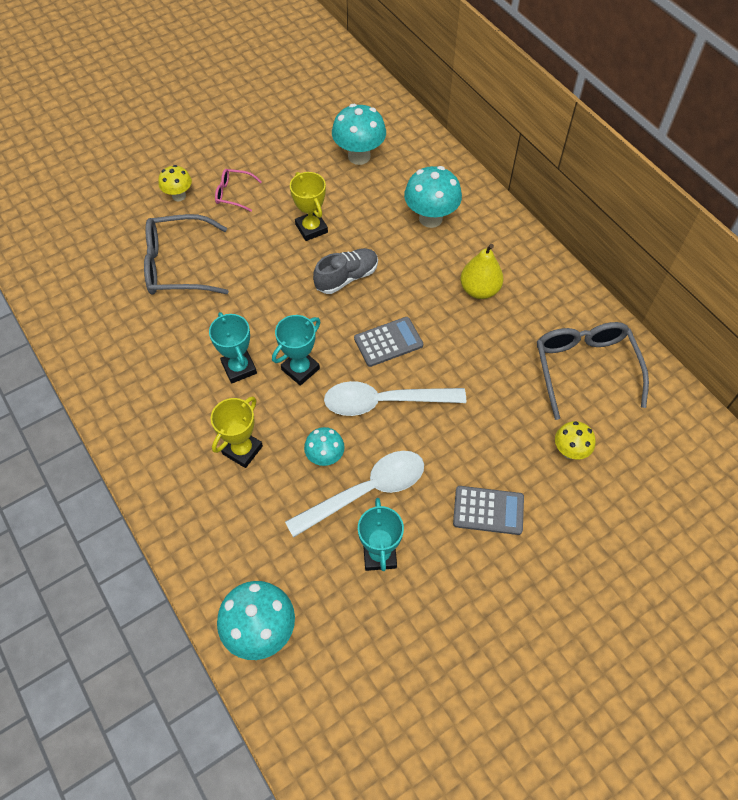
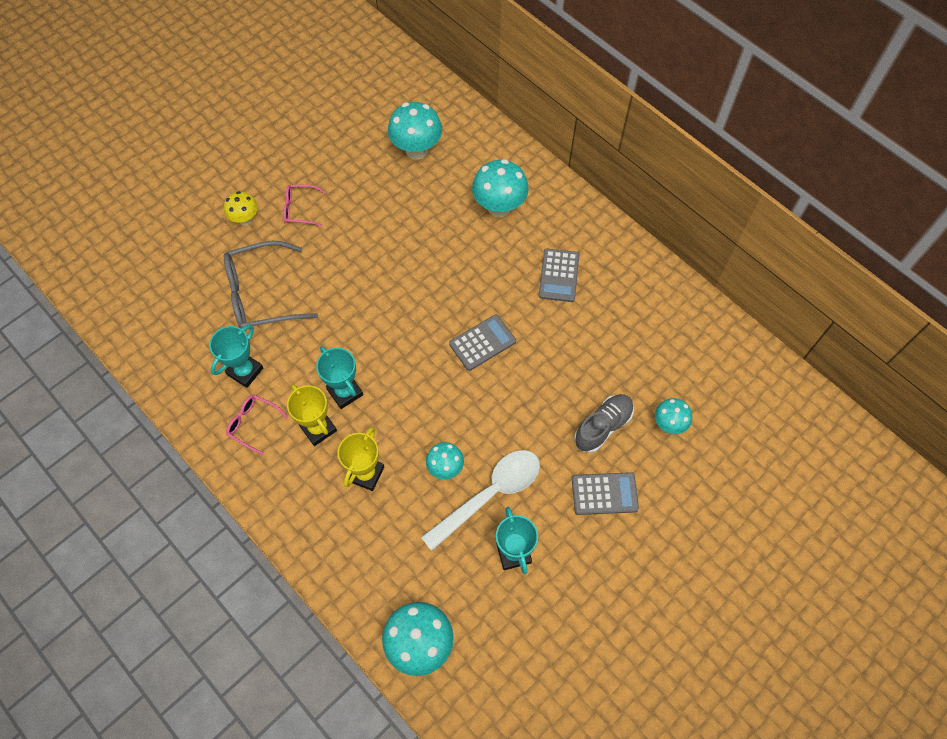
camera: 10 degrees left, 5 degrees up
(140, 384) = (253, 424): none -> pink glasses
(300, 369) = (404, 384): turquoise trophy -> turquoise trophy (245, 371)
(311, 228) = (385, 235): yellow trophy -> yellow trophy (318, 428)
(346, 277) = (430, 282): grey shoe -> grey shoe (603, 426)
(384, 402) = (490, 404): white spoon -> none
(479, 290) = (559, 275): yellow pear -> grey calculator
(569, 451) = (668, 424): yellow mushroom -> turquoise mushroom
(584, 368) = (669, 340): grey glasses -> none

